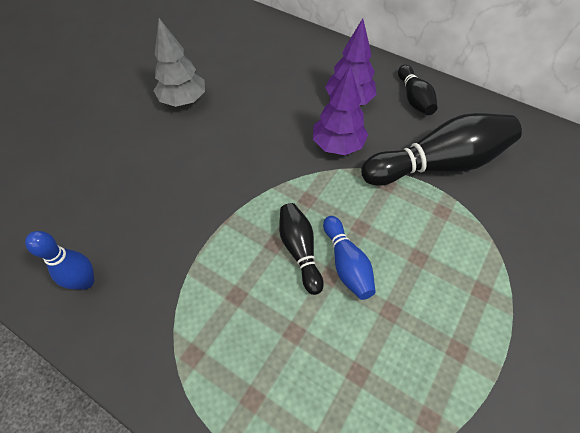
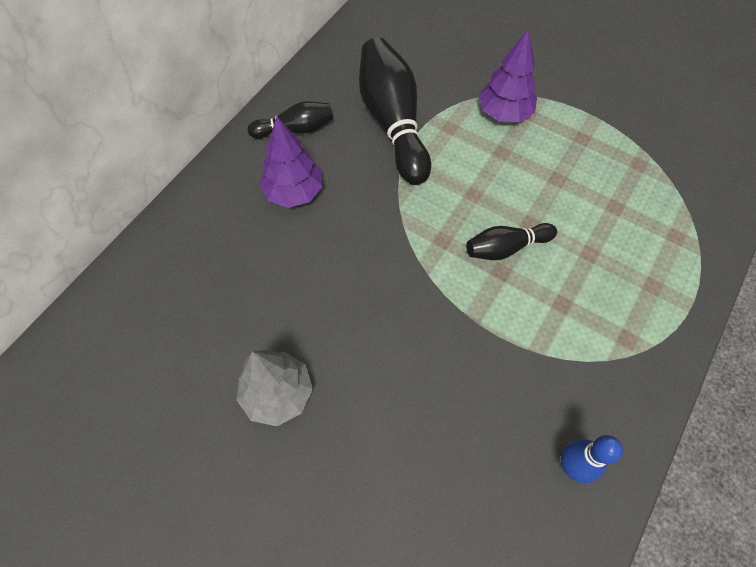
camera: 90 degrees left, 5 degrees up
(337, 145) = (366, 208): purple tree -> purple tree (504, 113)
(346, 263) = (515, 208): blue bowling pin -> none

